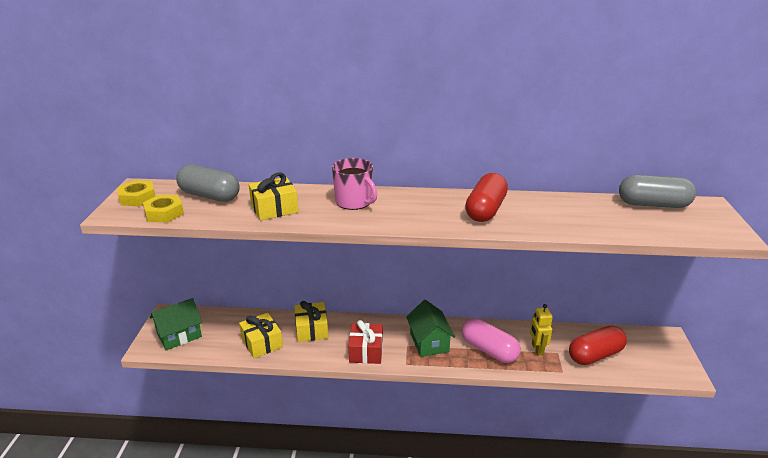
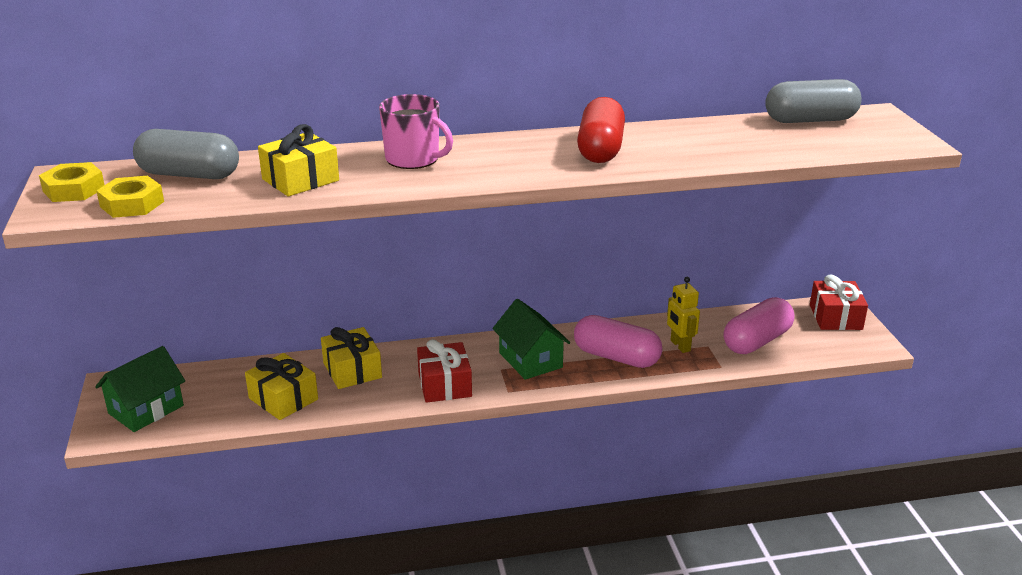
camera: 15 degrees left, 0 degrees up
(595, 355) = (757, 341): red capsule -> pink capsule
(661, 345) = (835, 317): none -> red gift

